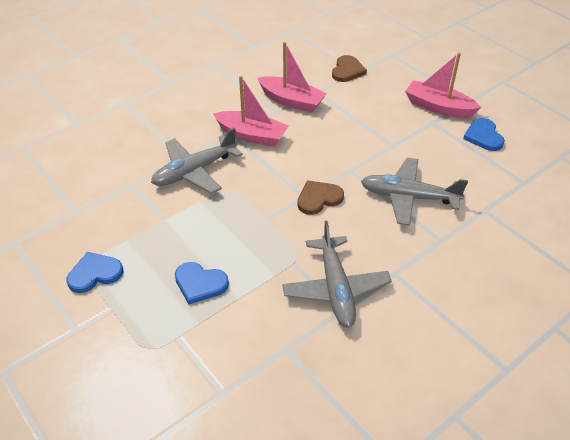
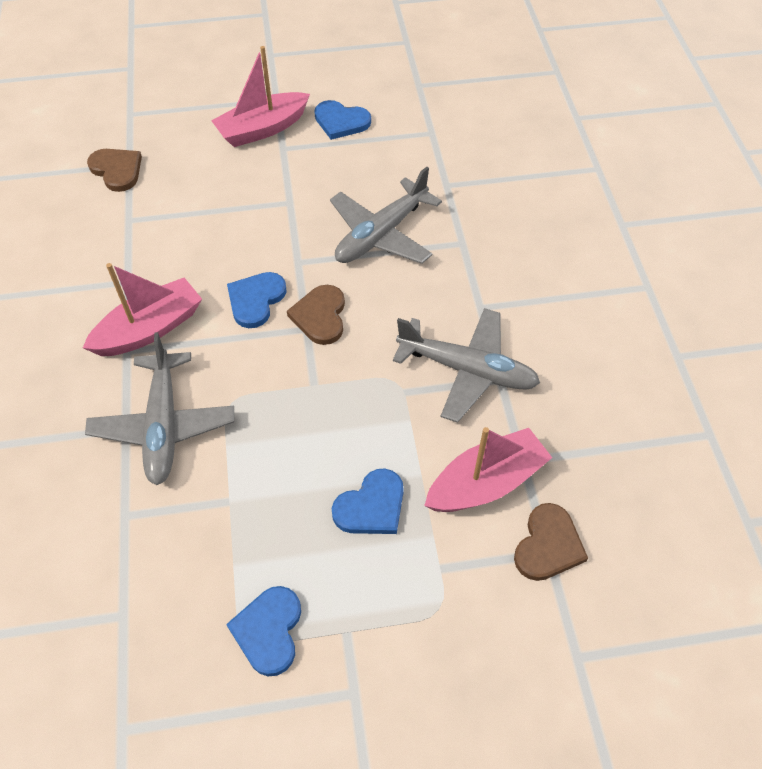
camera: 60 degrees left, 10 degrees up
(228, 391) = (548, 545): none -> brown heart
(291, 101) = (121, 254): pink boat -> pink boat (486, 482)
(306, 166) = (256, 300): none -> blue heart

